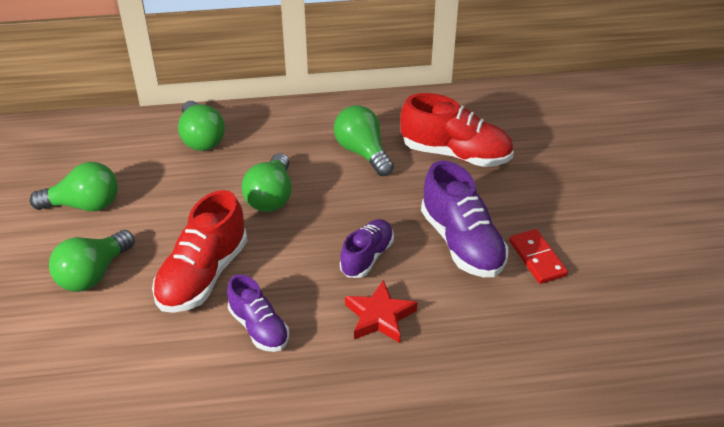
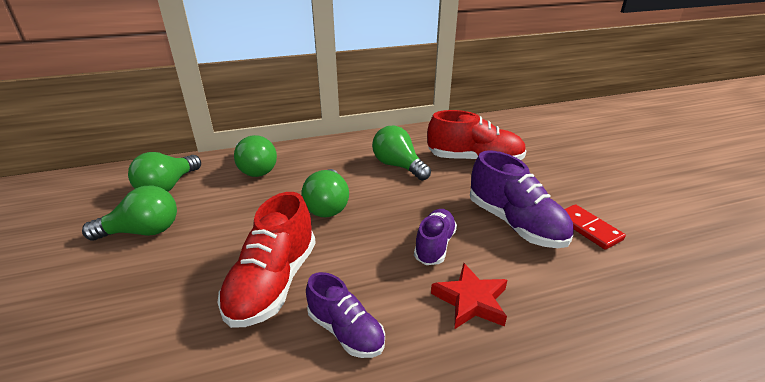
camera: 10 degrees left, 10 degrees down
(93, 274) = (149, 297): green light bulb -> green light bulb (168, 186)

